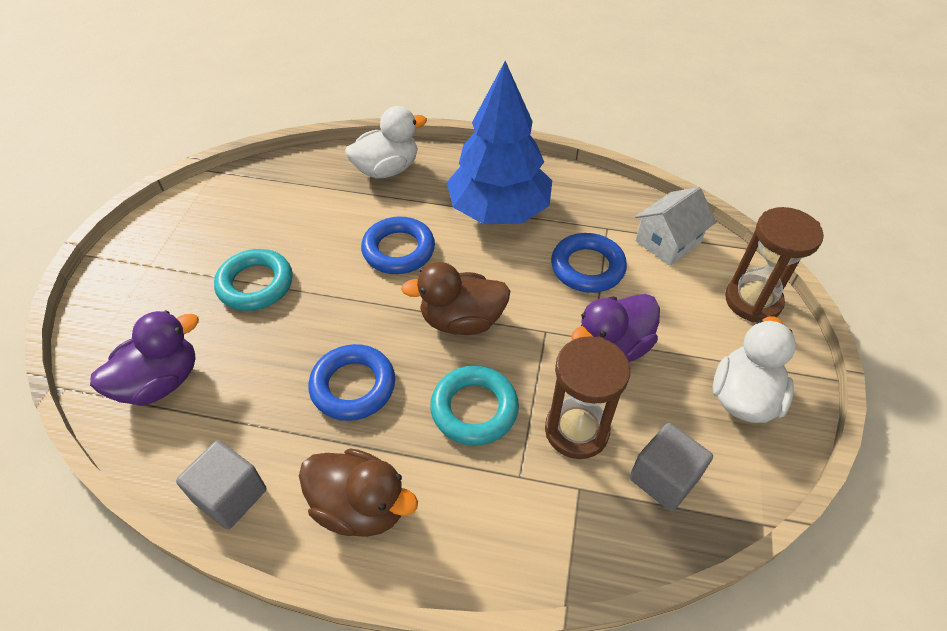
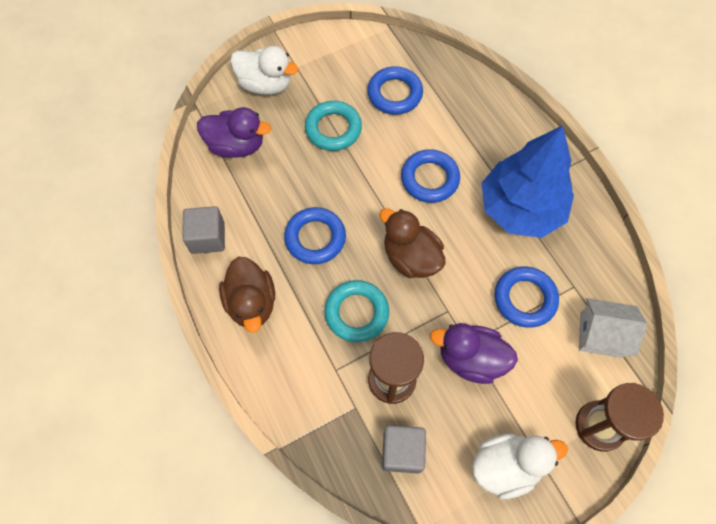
camera: 50 degrees right, 15 degrees up
(283, 214) = (394, 94): none -> blue ring
(387, 169) = (488, 115): white duck -> white duck (265, 84)

